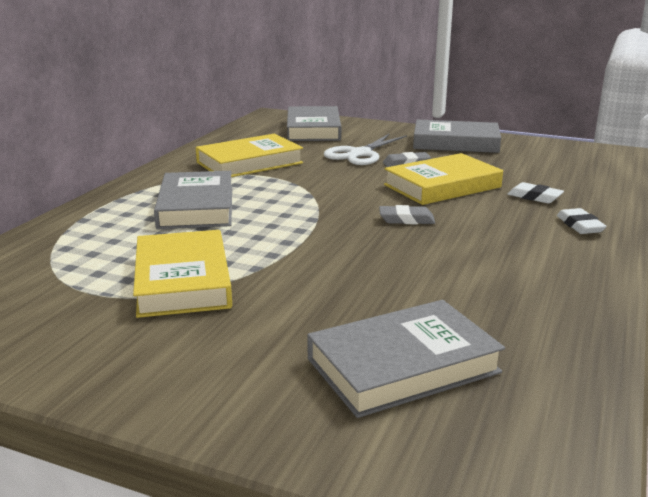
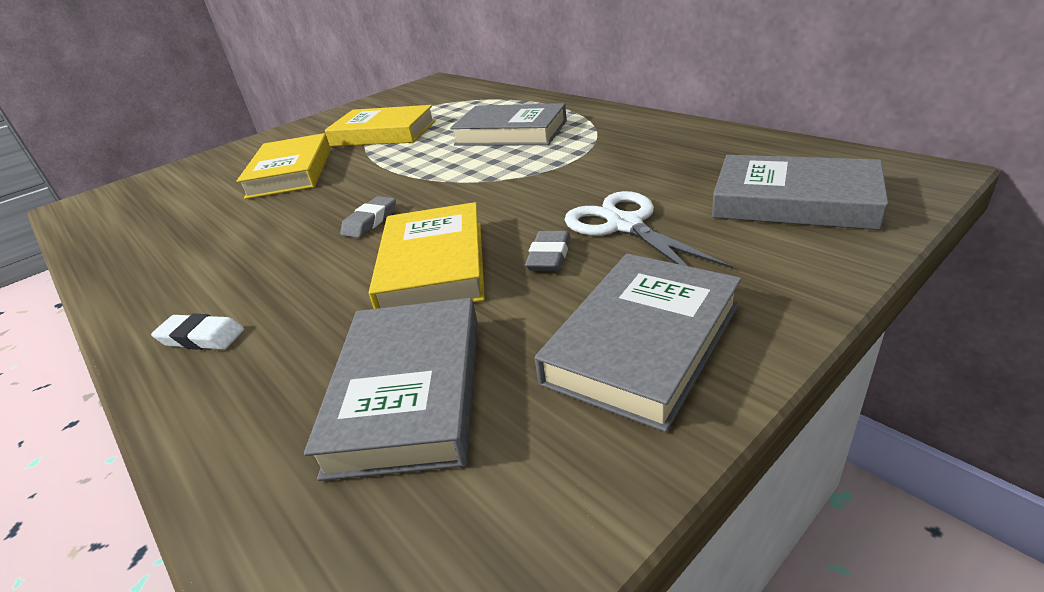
camera: 120 degrees right, 10 degrees up
(249, 163) = (629, 153): yellow book -> yellow book (291, 172)
(403, 365) = (200, 187): grey book -> grey book (408, 392)
(534, 197) = (312, 336): white eraser -> none

